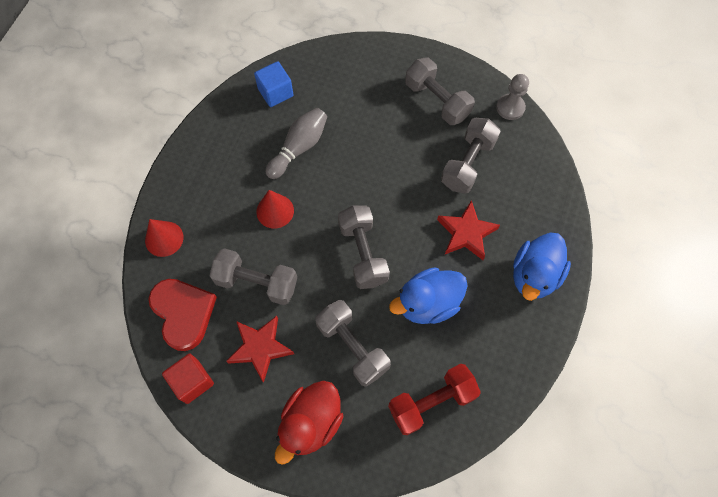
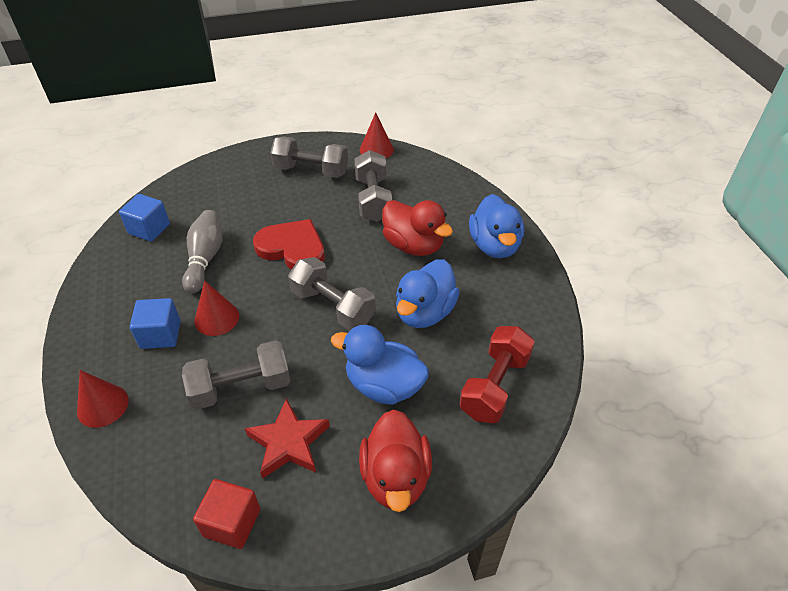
camera: 35 degrees left, 20 degrees down
(183, 313) = (174, 462): red heart -> red heart (292, 248)
(230, 201) = (160, 334): none -> blue cube
(352, 347) = (384, 385): grey dumbbell -> blue duck
(466, 233) = (413, 245): red star -> red duck
(510, 108) = (376, 149): grey pawn -> red cone

